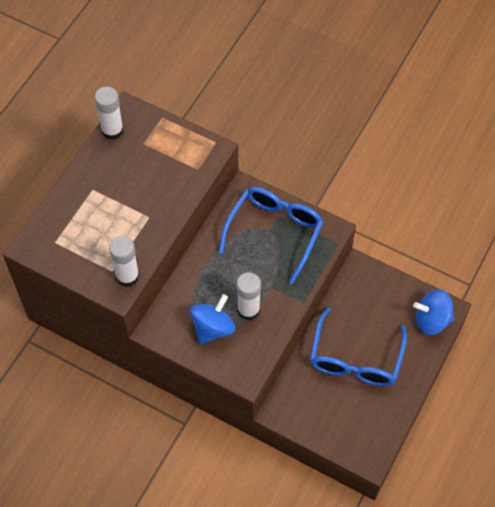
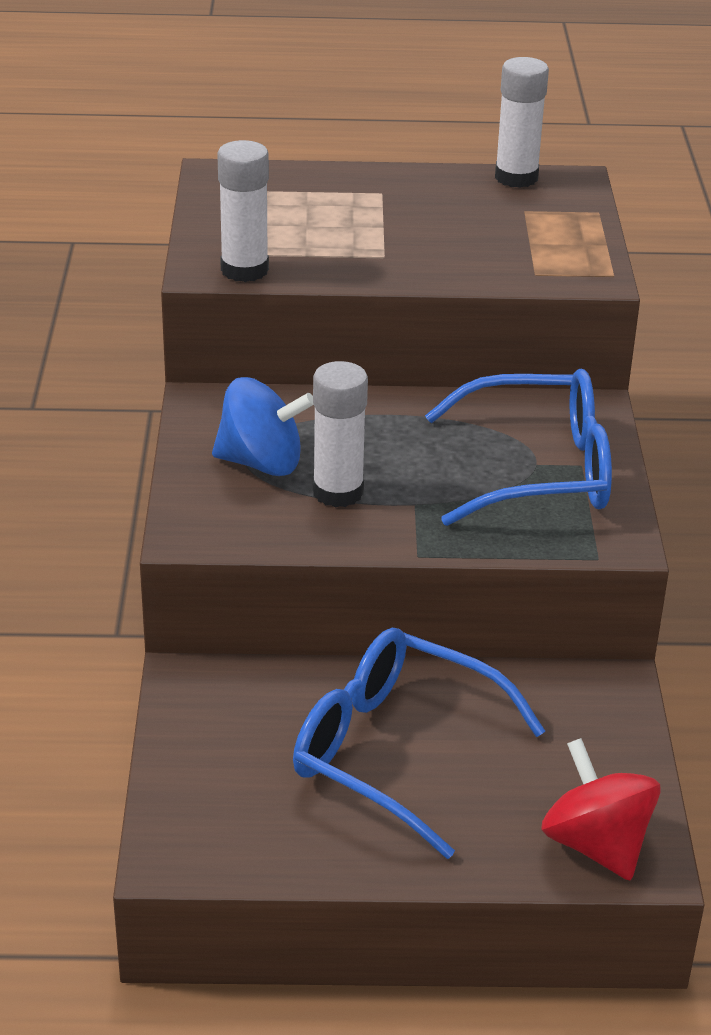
camera: 60 degrees right, 25 degrees down
(355, 359) = (394, 751): blue glasses -> blue glasses turned 45 degrees clockwise
(431, 320) = (596, 844): blue spinning top -> red spinning top

